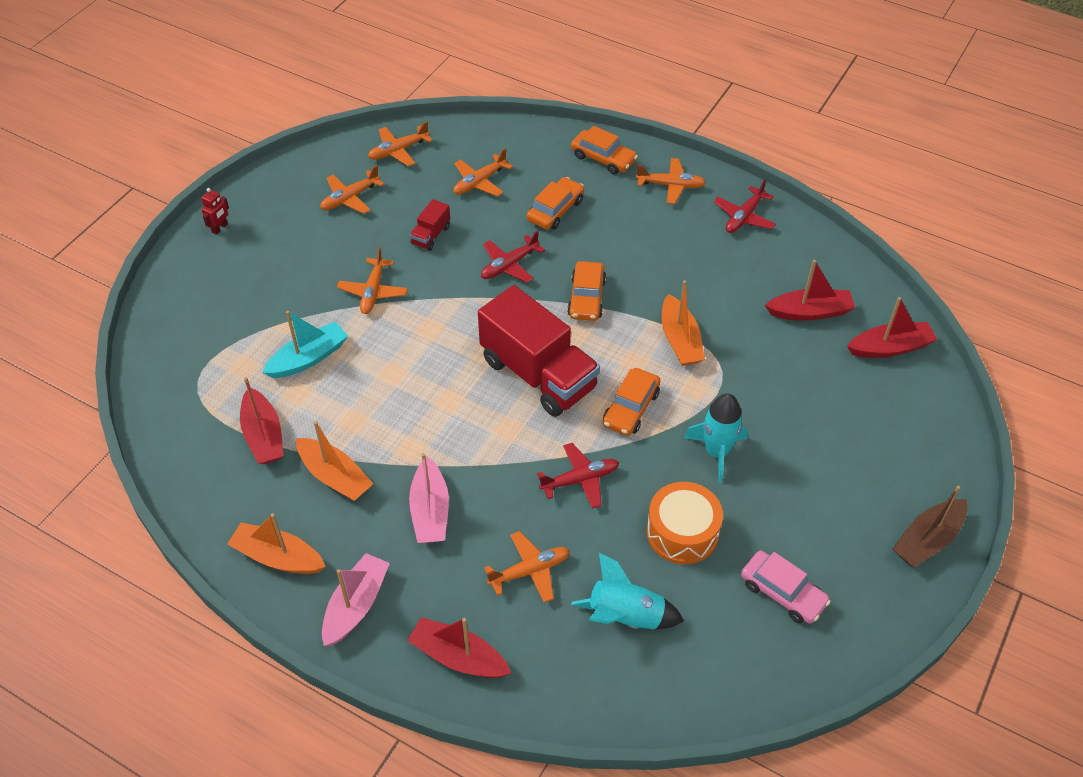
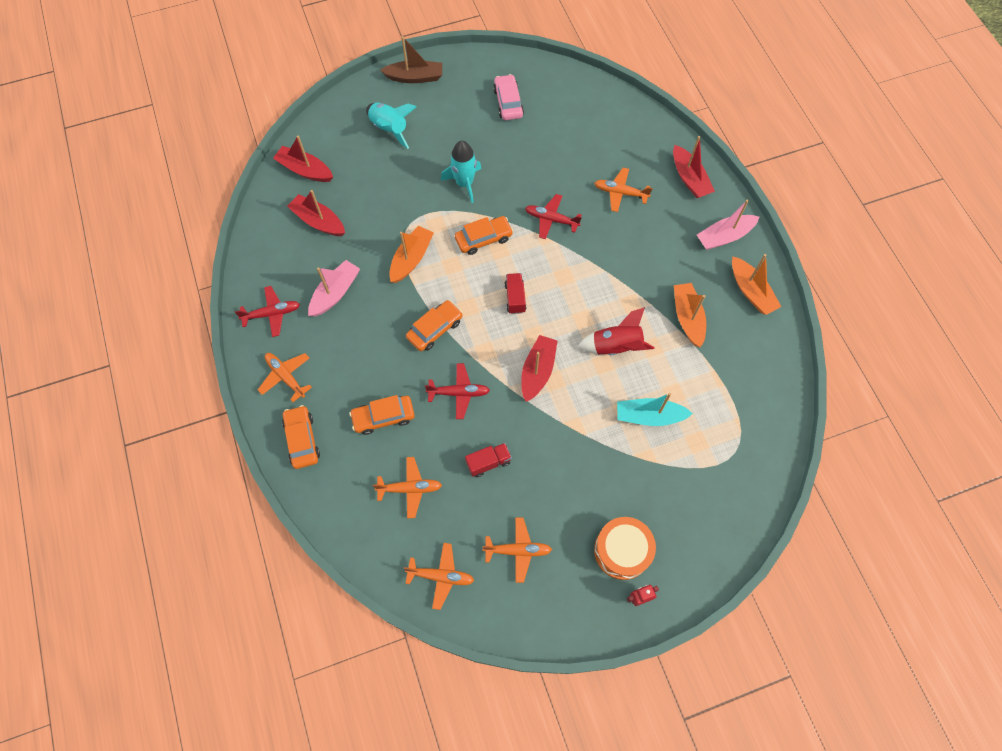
camera: 140 degrees left, 15 degrees up
(264, 435) = (714, 377): red boat -> red boat (537, 371)
(373, 292) = (567, 441): orange plane -> none
(392, 397) = (616, 347): none -> red rocket
(430, 511) = (647, 259): pink boat -> pink boat (335, 293)
(538, 374) = (515, 298): red truck -> red truck, size x0.43
(626, 617) = (592, 142): turquoise rocket -> turquoise rocket (389, 129)
(682, 532) = (526, 158): orange drum -> orange drum (622, 551)

